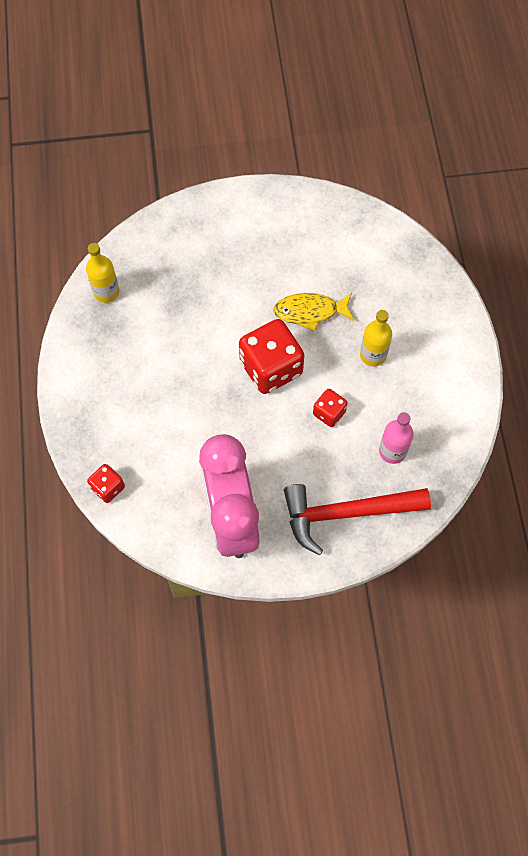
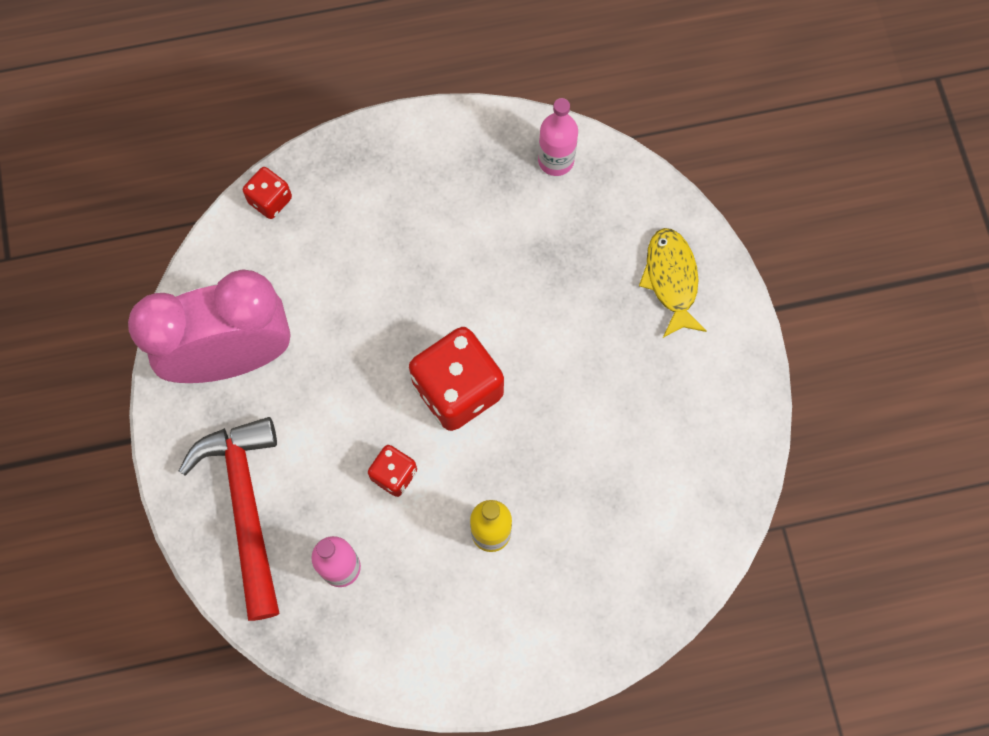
camera: 85 degrees right, 5 degrees up
(106, 292) = (556, 160): yellow bottle -> pink bottle
(310, 312) = (553, 437): yellow fish -> yellow fish (671, 280)

